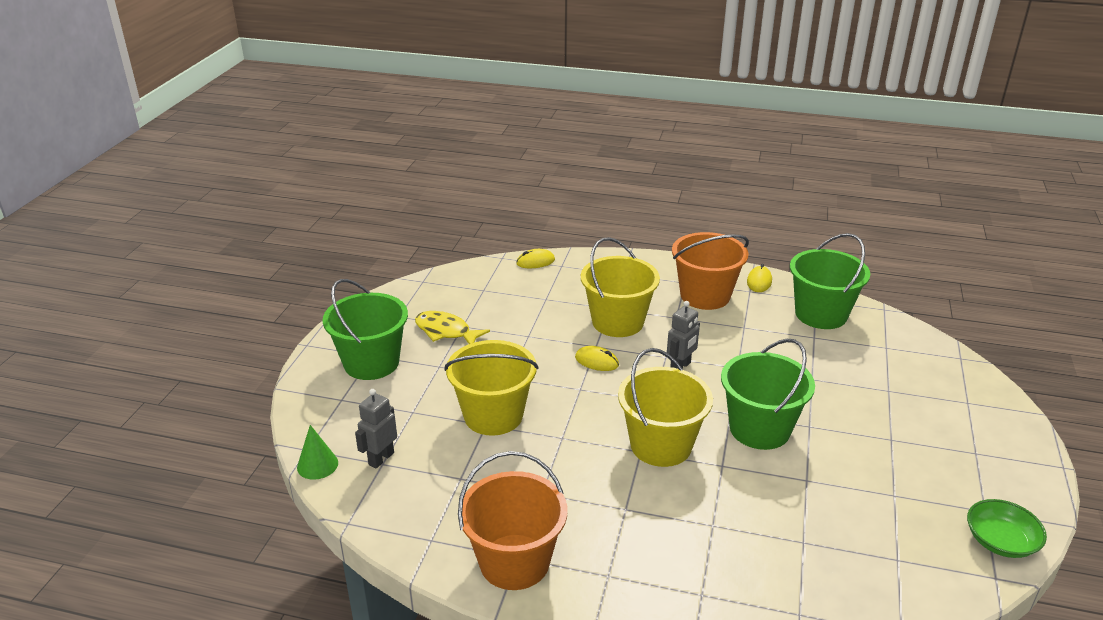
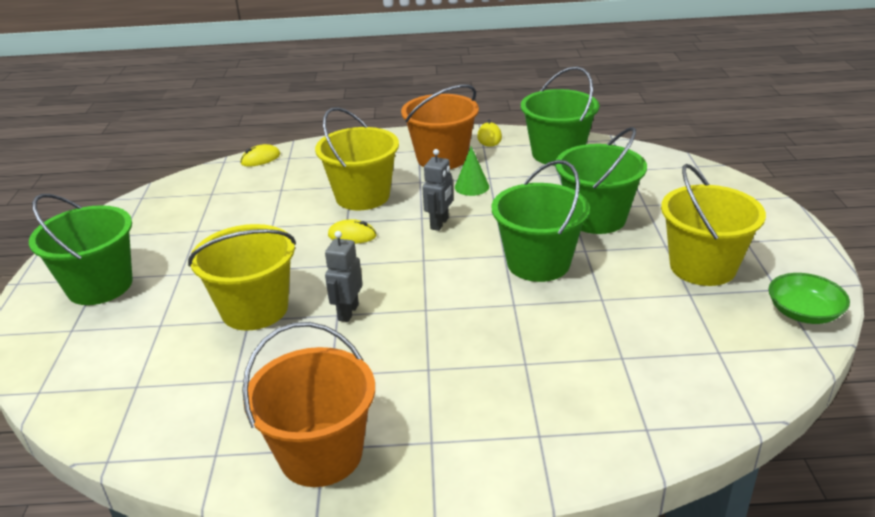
camera: 15 degrees left, 0 degrees up
(317, 465) = (55, 405): green cone -> green cone (471, 187)
(381, 458) = (133, 381): grey robot -> grey robot (348, 312)
(446, 331) = (179, 239): yellow fish -> none
(661, 445) = (445, 299): yellow bucket -> yellow bucket (702, 267)
(833, 394) = (596, 218): none -> green bucket

